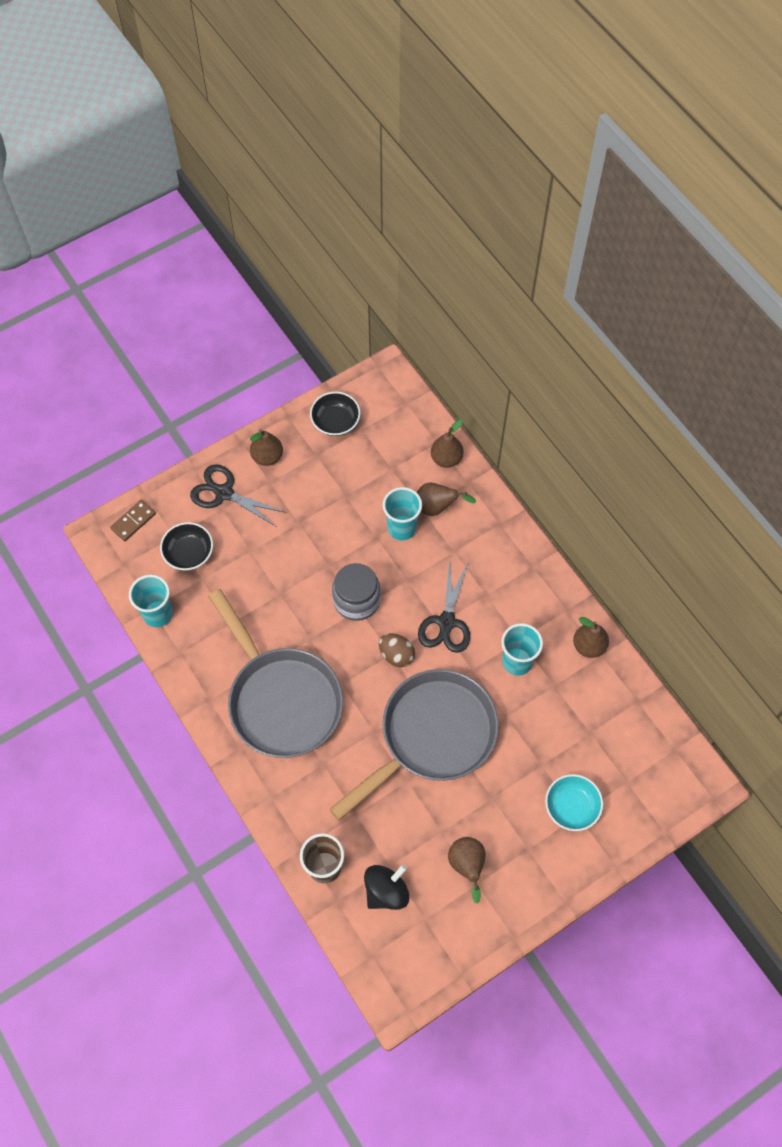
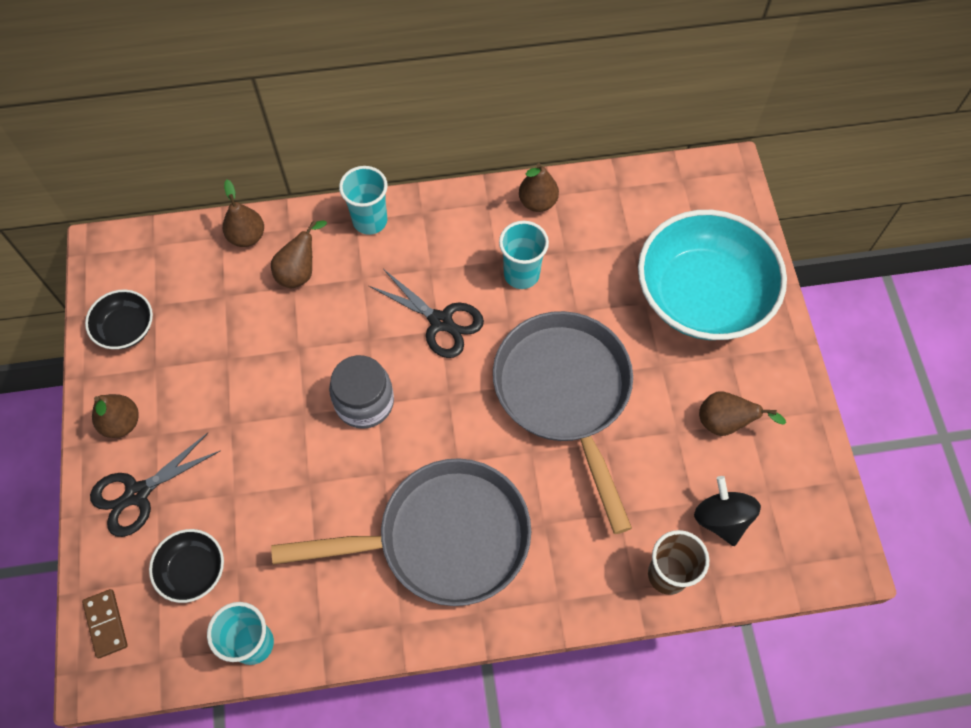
camera: 65 degrees left, 0 degrees up
(396, 655) = (452, 389): brown egg -> none
(401, 528) = (303, 317): turquoise cup -> turquoise cup (370, 221)
(571, 807) = (702, 295): turquoise bowl -> turquoise bowl, size x2.21

